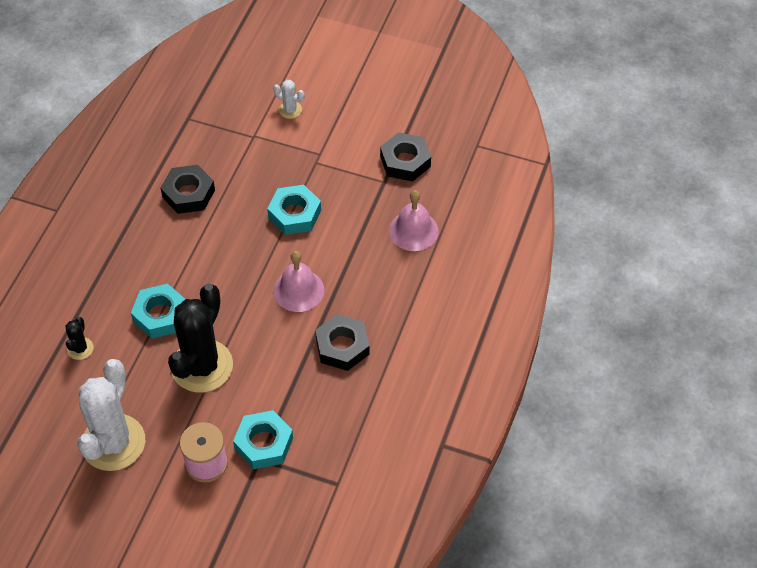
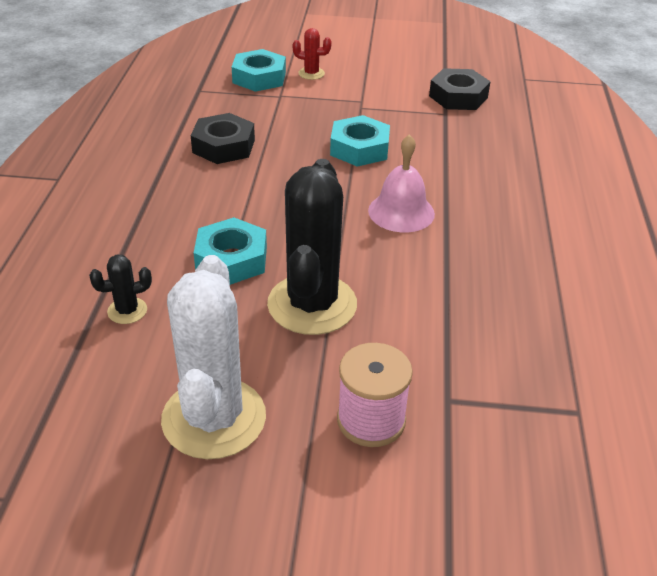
camera: 15 degrees left, 15 degrees down
(80, 348) = (127, 311): black cactus -> black cactus turned 75 degrees clockwise
(264, 443) = (444, 380): turquoise nut -> turquoise nut (259, 77)
(290, 110) = (311, 73): white cactus -> red cactus
(342, 346) = (488, 257): black nut -> none
(413, 230) = (504, 146): pink bell -> none

